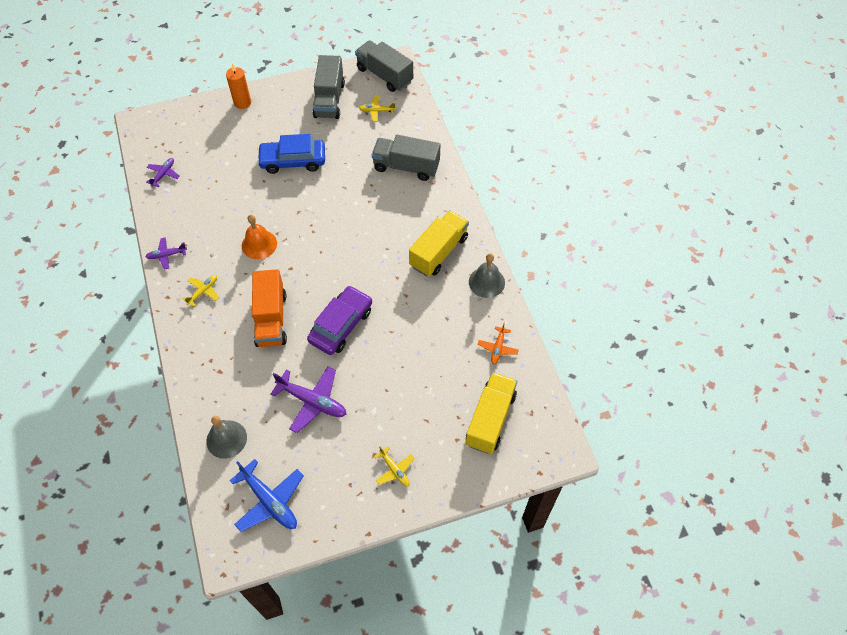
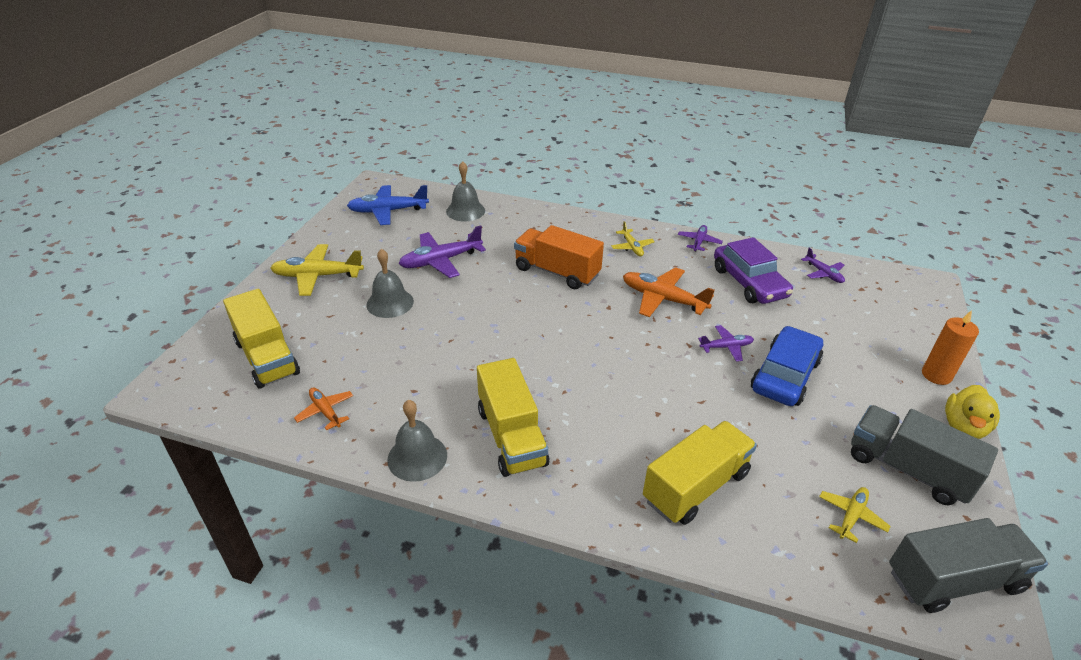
camera: 125 degrees right, 20 degrees down
(259, 244) = (662, 299): orange bell -> orange plane
(280, 86) = (963, 427): none -> yellow duck
(286, 194) = (726, 347): none -> purple plane
(341, 325) = (499, 310): purple car -> purple car (749, 282)
(385, 395) = (390, 303): none -> grey bell
(394, 470) = (317, 276): yellow plane -> yellow plane, size x1.78
(406, 167) = (696, 486): grey truck -> yellow truck

